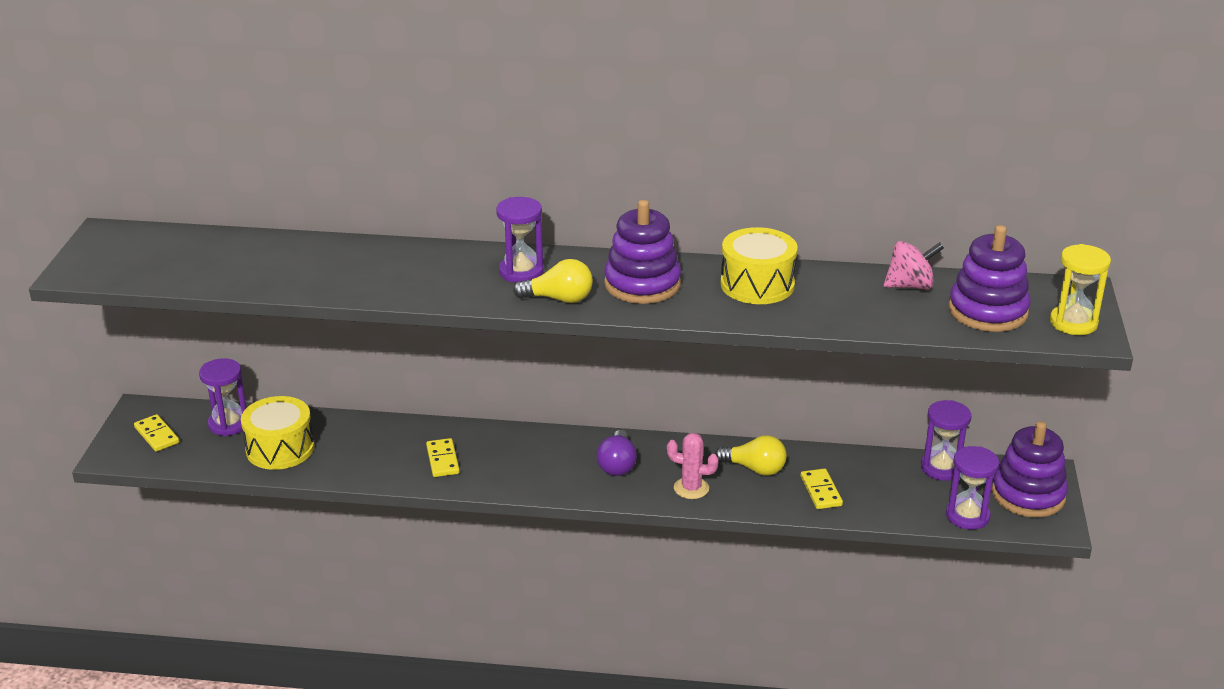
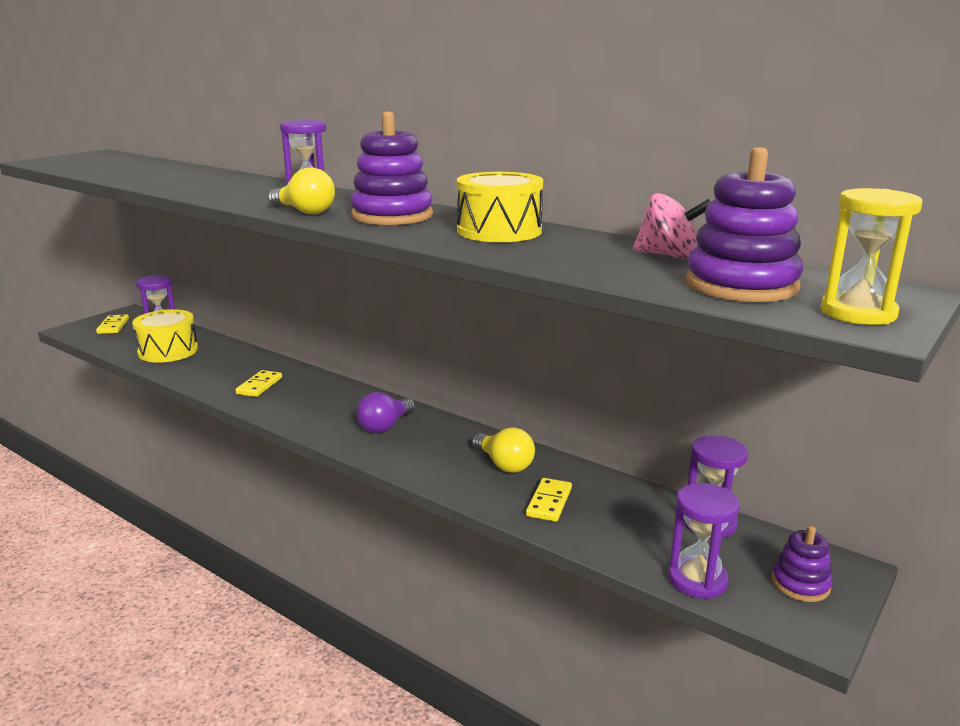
camera: 30 degrees right, 10 degrees down
(691, 488) = (425, 461): pink cactus -> none
(1028, 495) = (800, 584): purple stacking toy -> purple stacking toy, size x0.56

